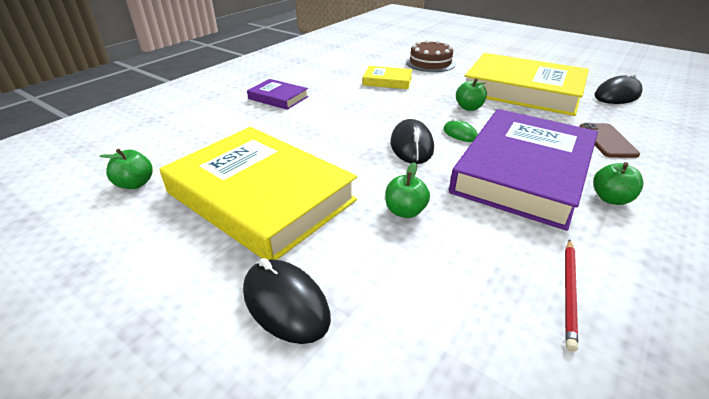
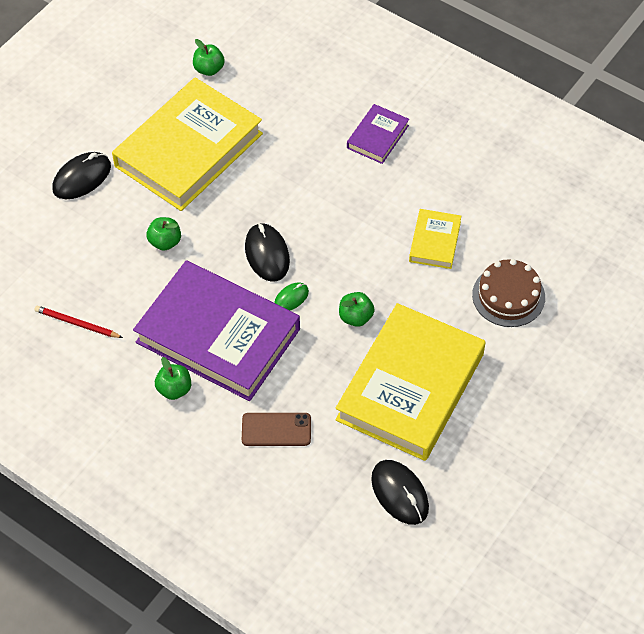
camera: 90 degrees right, 20 degrees up
(411, 146) = (267, 254): black mouse -> black mouse turned 75 degrees clockwise

